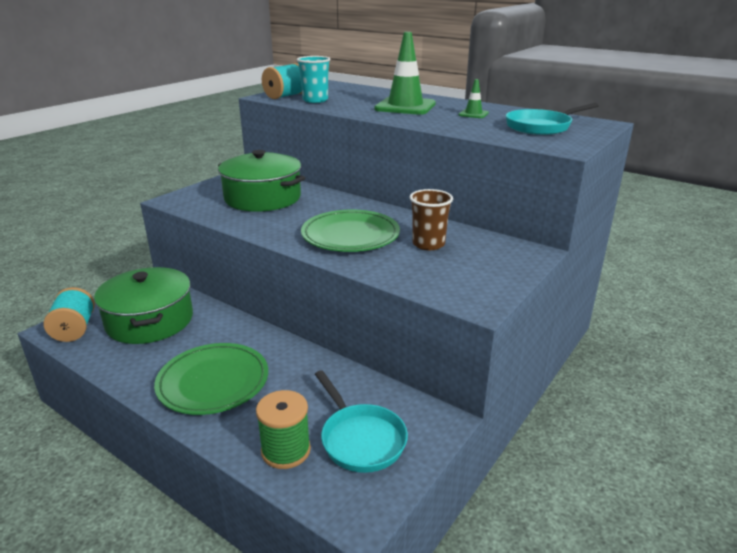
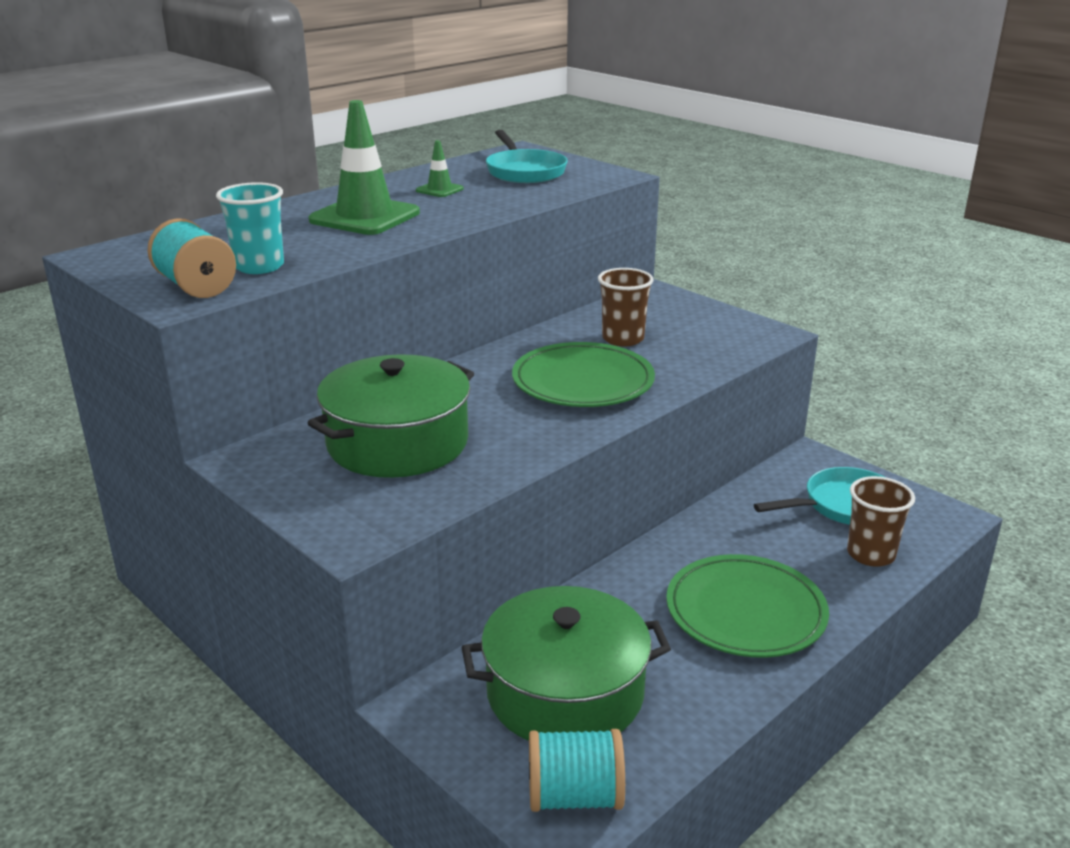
camera: 80 degrees left, 0 degrees up
(286, 450) = (870, 554): green spool -> brown cup

